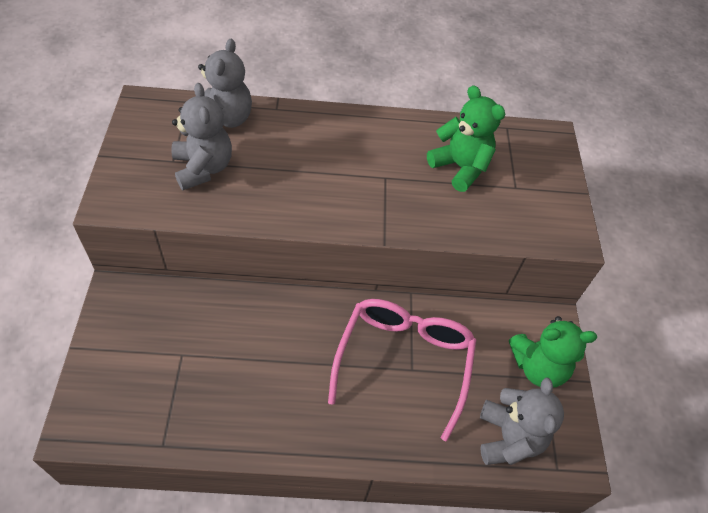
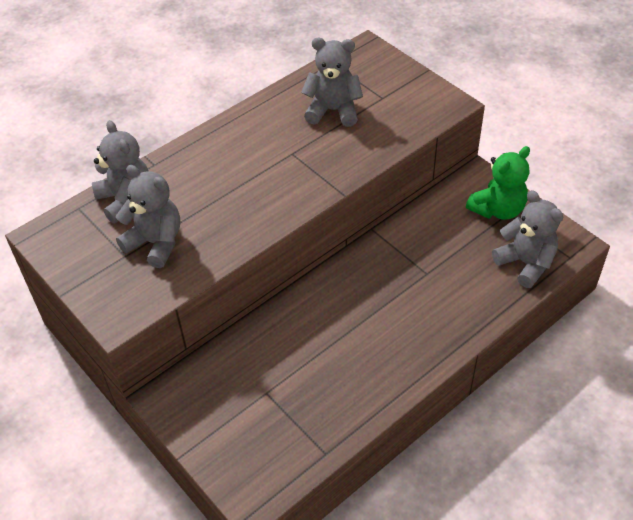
camera: 35 degrees left, 5 degrees down
(404, 361) = (416, 272): pink glasses -> none
(460, 167) = (333, 110): green teddy bear -> grey teddy bear

